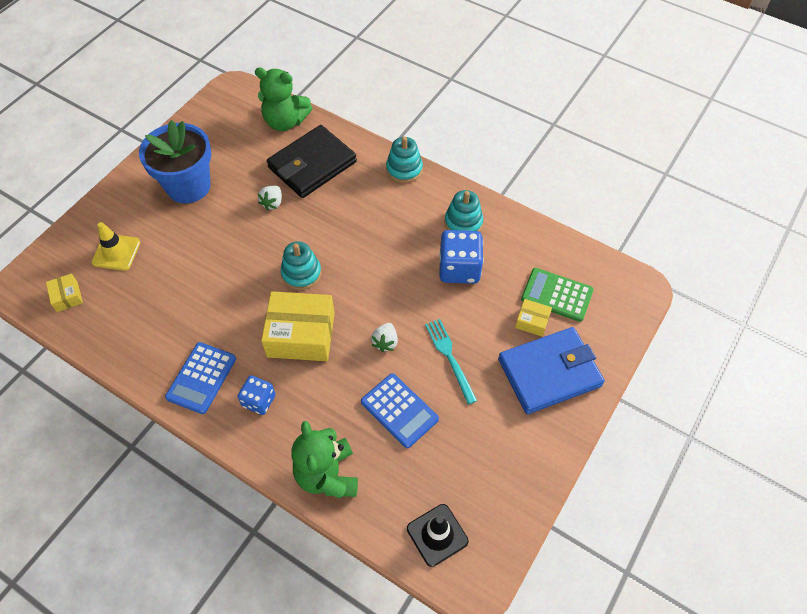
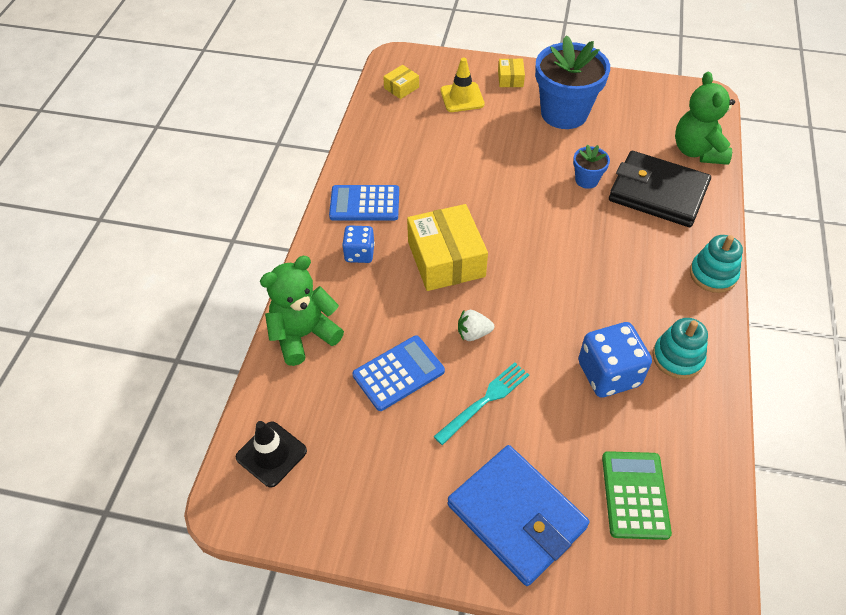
camera: 70 degrees right, 5 degrees down
(272, 203) = (586, 180): white strawberry -> blue flower pot
(301, 273) = (516, 233): turquoise stacking toy -> none
(399, 410) = (398, 373): blue calculator -> blue calculator turned 150 degrees counterclockwise
(532, 321) = (579, 476): yellow box -> yellow box (510, 79)

